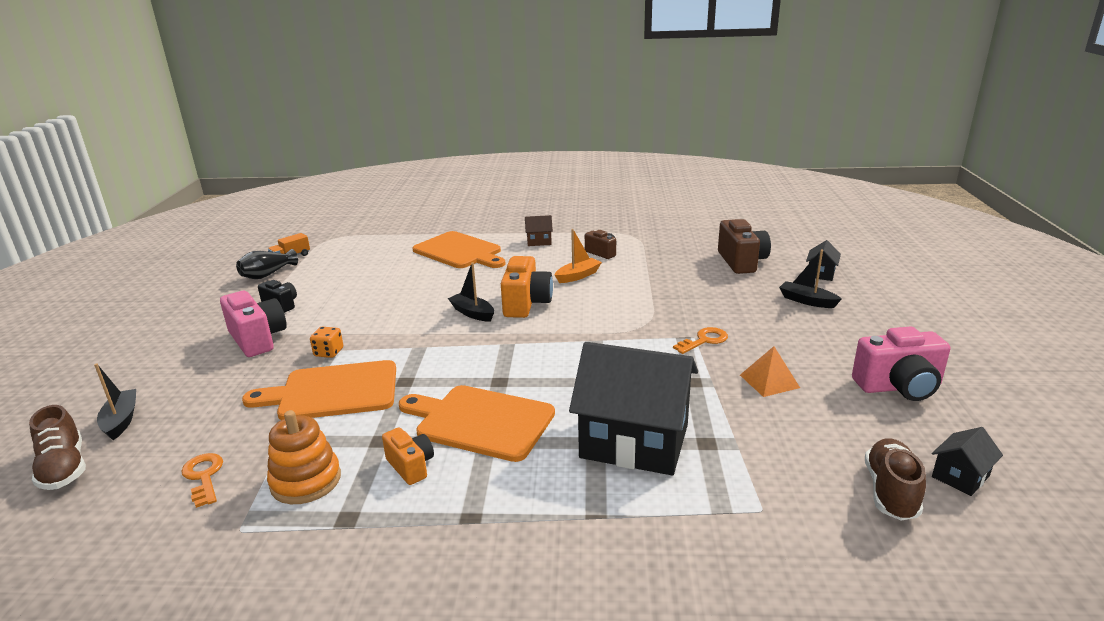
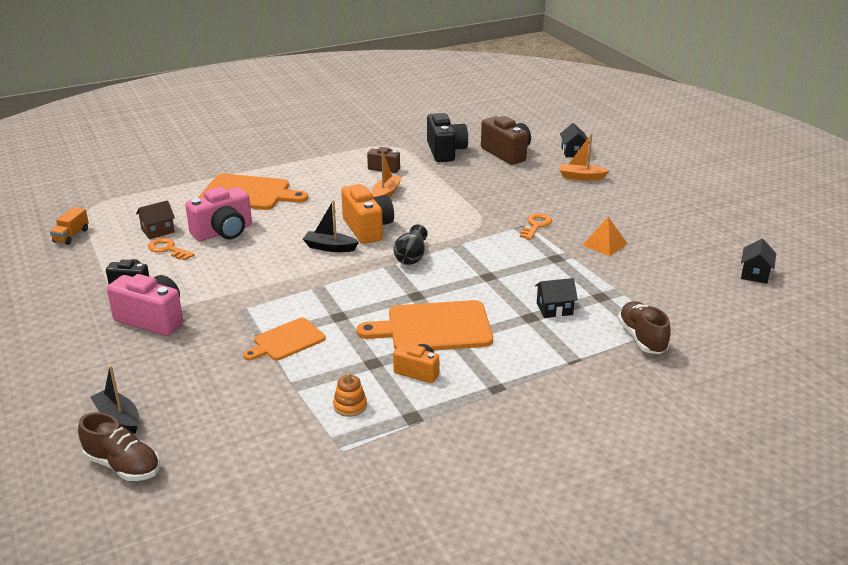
camera: 30 degrees left, 5 degrees up
(204, 476) = (261, 430): orange key -> orange key (168, 249)
(267, 274) = (71, 259): black vase -> black vase (411, 257)
(306, 481) = (350, 406): orange stacking toy -> orange stacking toy, size x0.58
(328, 352) = (240, 312): orange dice -> none
(333, 391) = (286, 341): orange cutting board -> orange cutting board, size x0.61
(539, 241) = (315, 168): brown house -> brown house (158, 231)
(634, 441) = (554, 309): black house -> black house, size x0.42
(678, 249) = (445, 151): none -> black camera
(807, 301) = (581, 177): black boat -> orange boat
(890, 492) = (726, 294): brown shoe -> brown shoe (642, 338)
(899, 387) = (685, 227): pink camera -> pink camera (223, 232)

